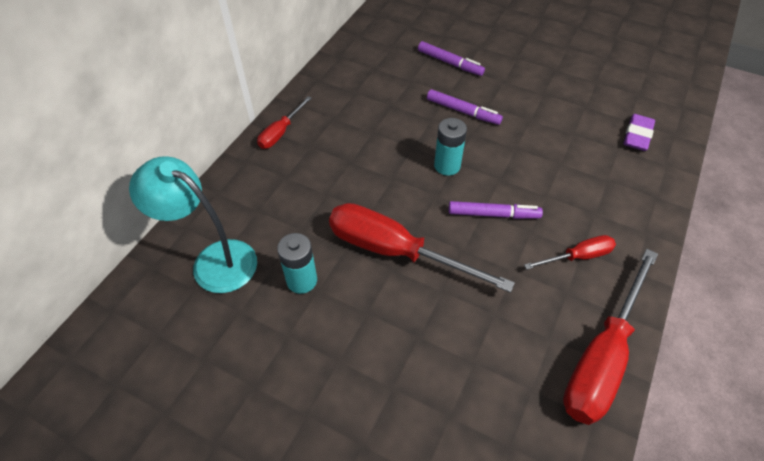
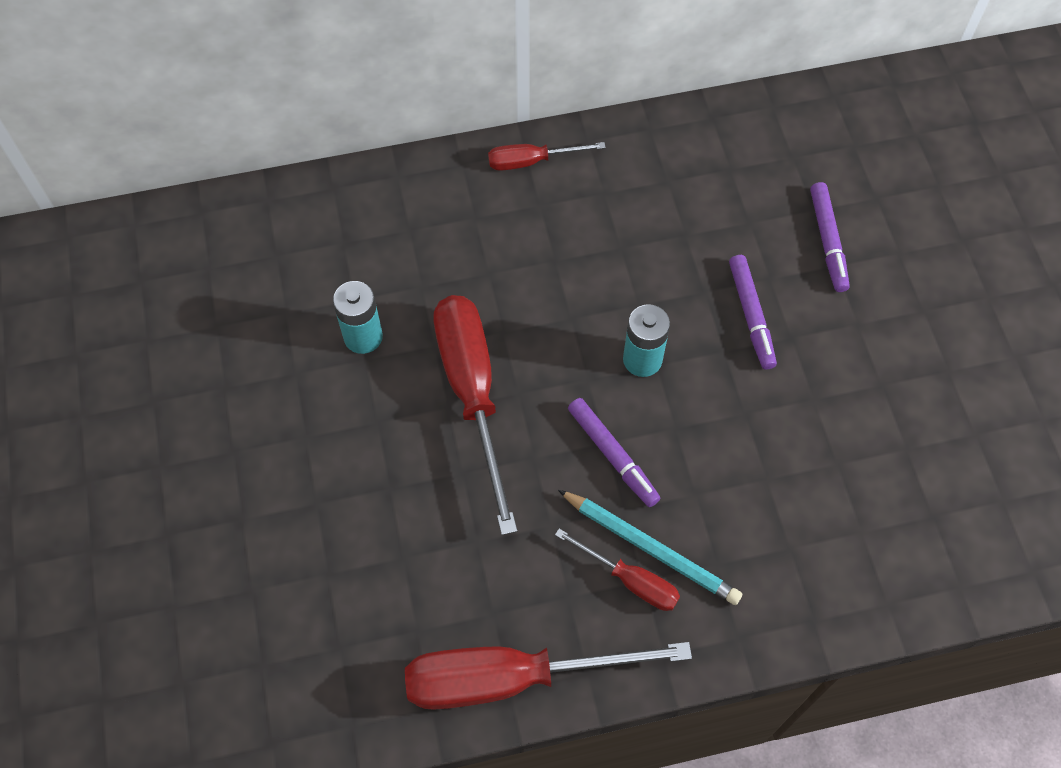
camera: 50 degrees right, 10 degrees up
(213, 260) = (319, 244): turquoise lamp -> none
(564, 235) = (650, 548): none -> turquoise pencil
(637, 135) = (910, 541): purple eraser -> none

